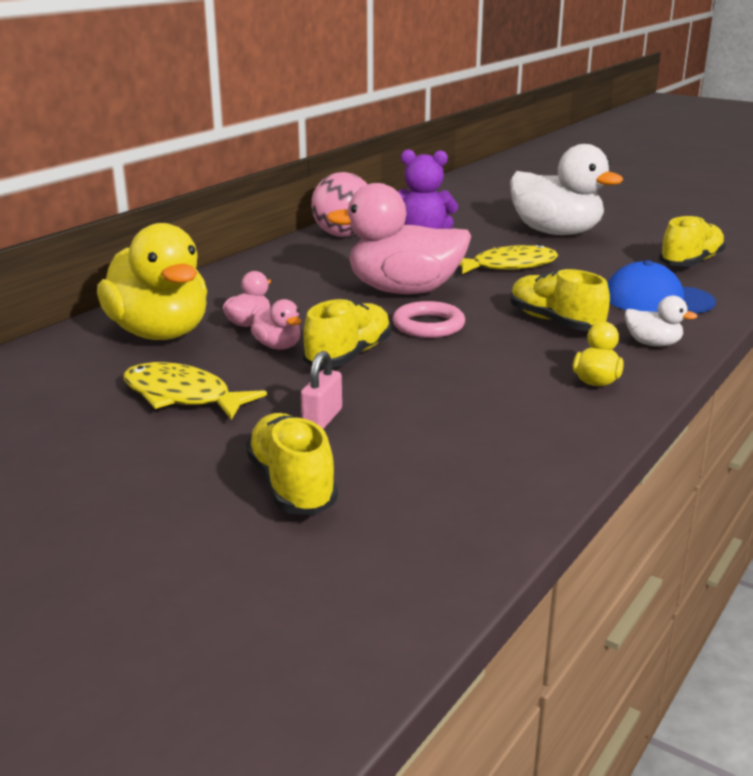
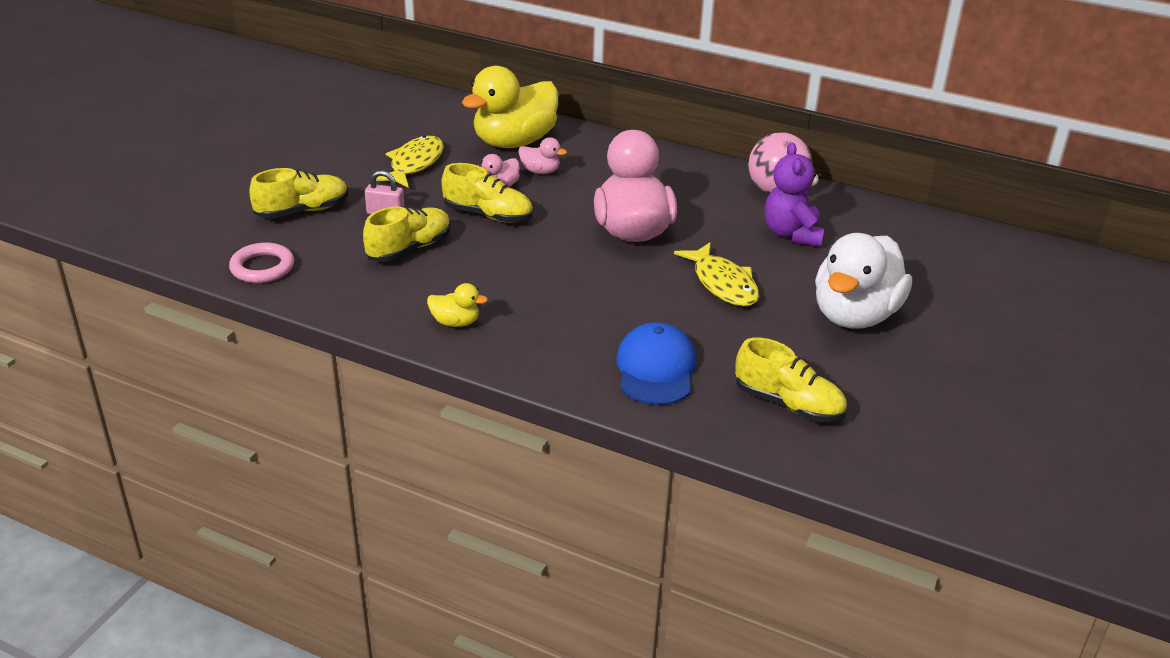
camera: 80 degrees right, 10 degrees up
(428, 325) = (555, 245): pink ring -> pink ring (262, 267)
(555, 322) = (578, 307): yellow shoe -> yellow shoe (409, 249)
(653, 344) = (539, 357): white duck -> none

